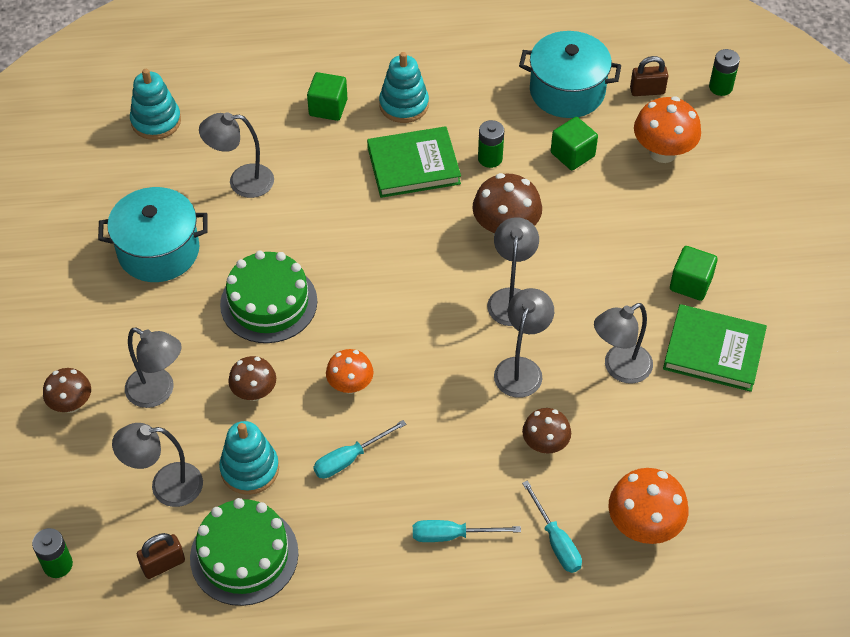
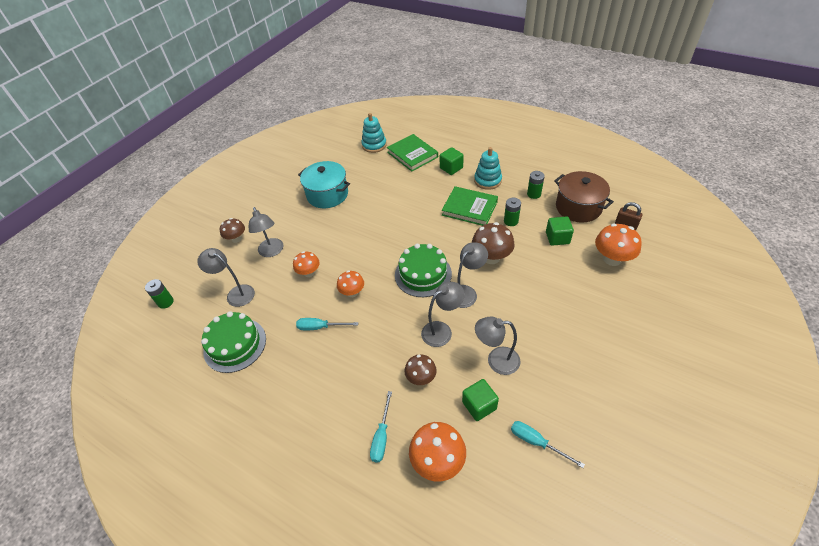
camera: 40 degrees right, 5 degrees down
(163, 564) = (201, 327): brown padlock -> none
(241, 182) = (386, 182): grey lamp -> none
(250, 469) = (275, 306): turquoise stacking toy -> none
(254, 392) = (309, 273): brown mushroom -> orange mushroom
(268, 303) = (351, 237): green cake -> green cake (423, 274)
(452, 535) = (332, 397): turquoise screwdriver -> turquoise screwdriver (537, 442)
(567, 91) = (578, 207): turquoise pot -> brown pot
(690, 283) = (576, 336): green cube -> green cube (479, 405)
(713, 351) = (562, 382): green book -> green book (412, 155)
(720, 87) = (674, 241): green battery -> green battery (534, 194)

